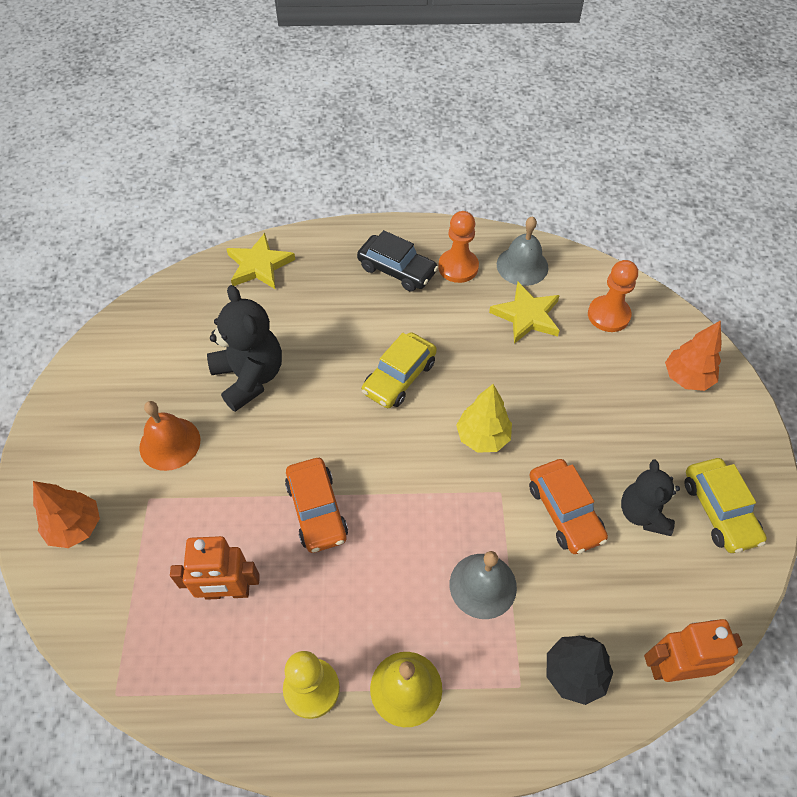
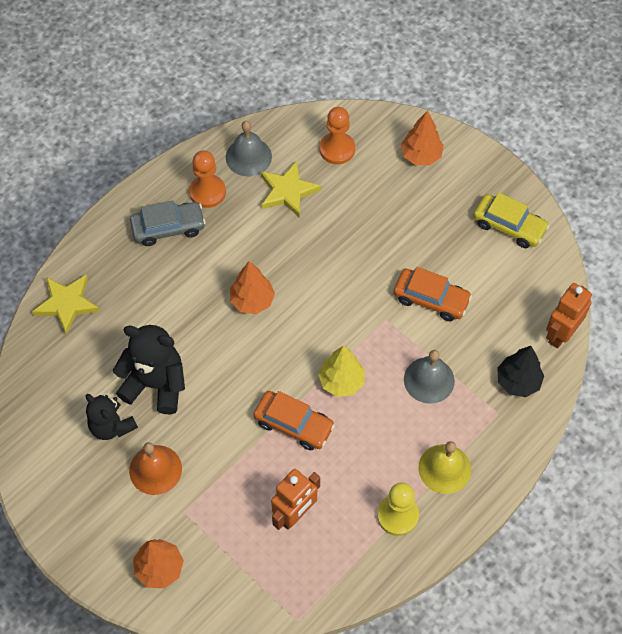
camera: 45 degrees left, 5 degrees up
(397, 270) = (168, 228): black car -> grey car
(399, 377) = (252, 301): yellow car -> orange tree
(482, 437) = (342, 295): yellow tree -> yellow tree (341, 381)
(643, 513) = (472, 263): black teddy bear -> black teddy bear (112, 426)

